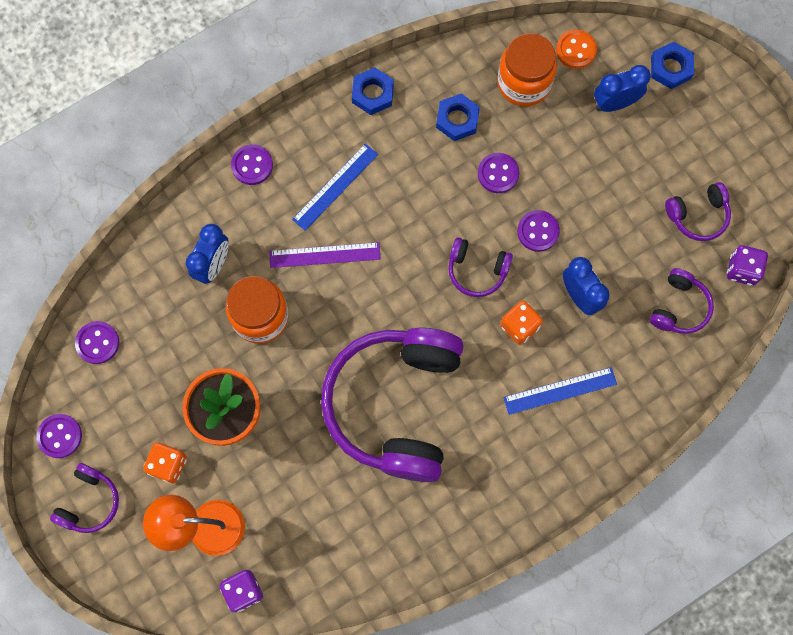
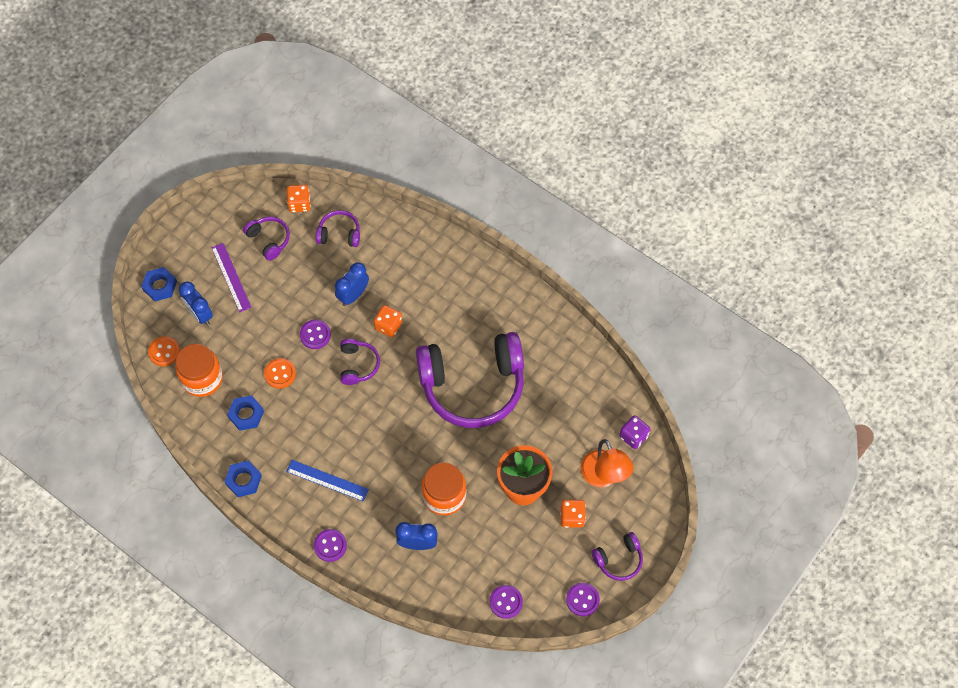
camera: 110 degrees left, 10 degrees down
(89, 502) = (618, 559): purple headphones -> purple headphones turned 150 degrees clockwise
(325, 255) = (382, 469): purple ruler -> purple ruler (231, 277)
(498, 174) = (280, 374): purple button -> orange button
(560, 390) = (424, 288): blue ruler -> none
(742, 270) = (299, 204): purple dice -> orange dice

